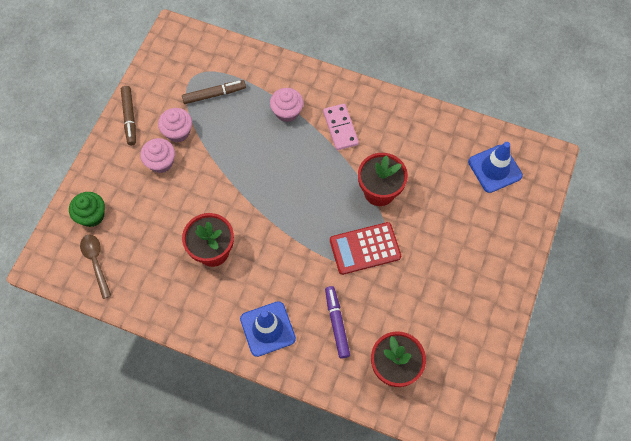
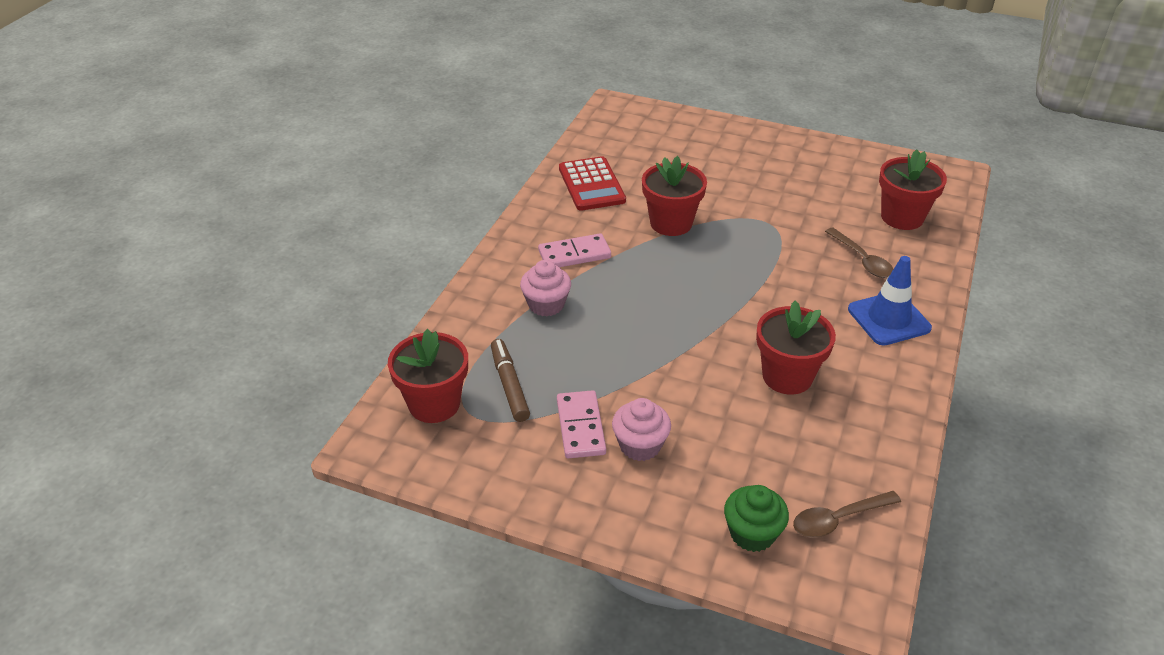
camera: 90 degrees left, 25 degrees down
(129, 118) = (551, 494): brown marker -> none
(178, 132) = (581, 427): pink cupcake -> pink domino
(201, 58) = (434, 404): none -> red flower pot
(336, 323) = (862, 259): purple marker -> brown spoon
(365, 248) = (754, 236): red calculator -> red calculator (591, 185)
(495, 169) = (631, 139): blue traffic cone -> none

